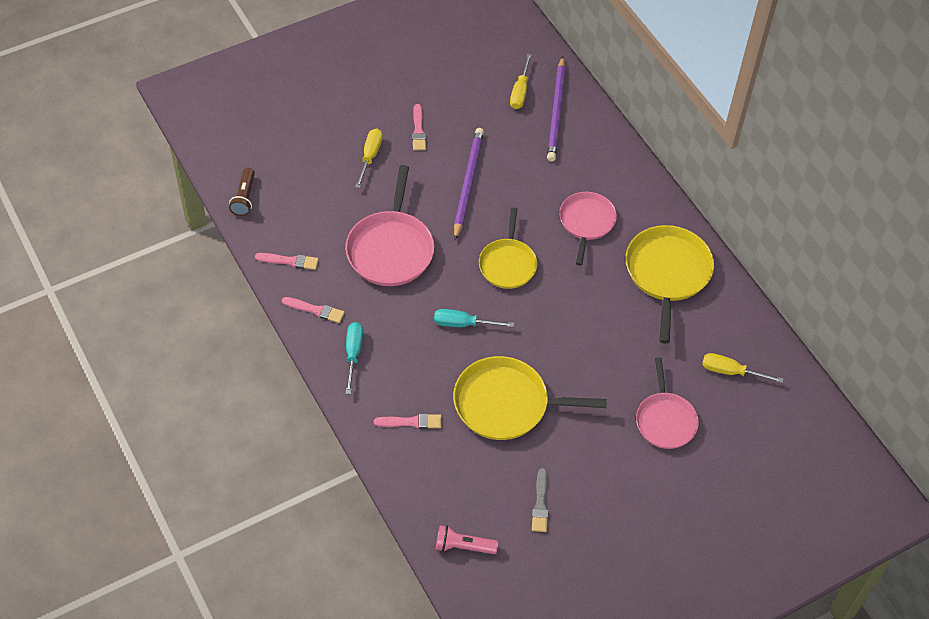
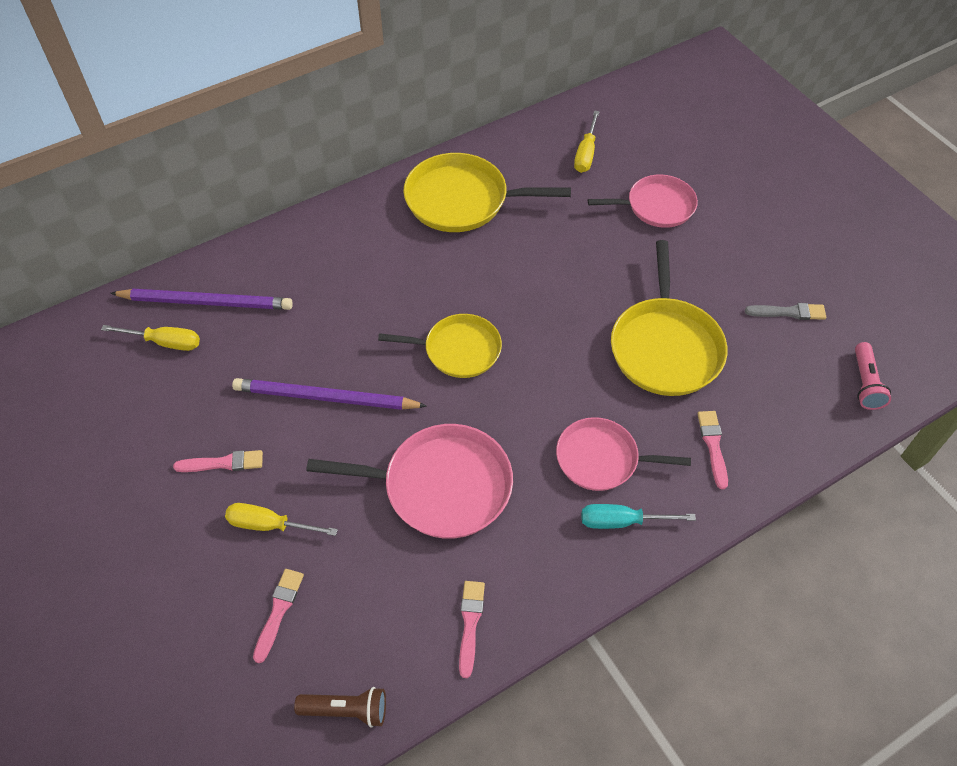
camera: 90 degrees left, 0 degrees up
(315, 310) = (555, 578): pink brush -> pink brush (278, 611)
(463, 324) = (556, 395): turquoise screwdriver -> none
(586, 222) = (390, 271): pink pan -> pink pan (601, 459)

